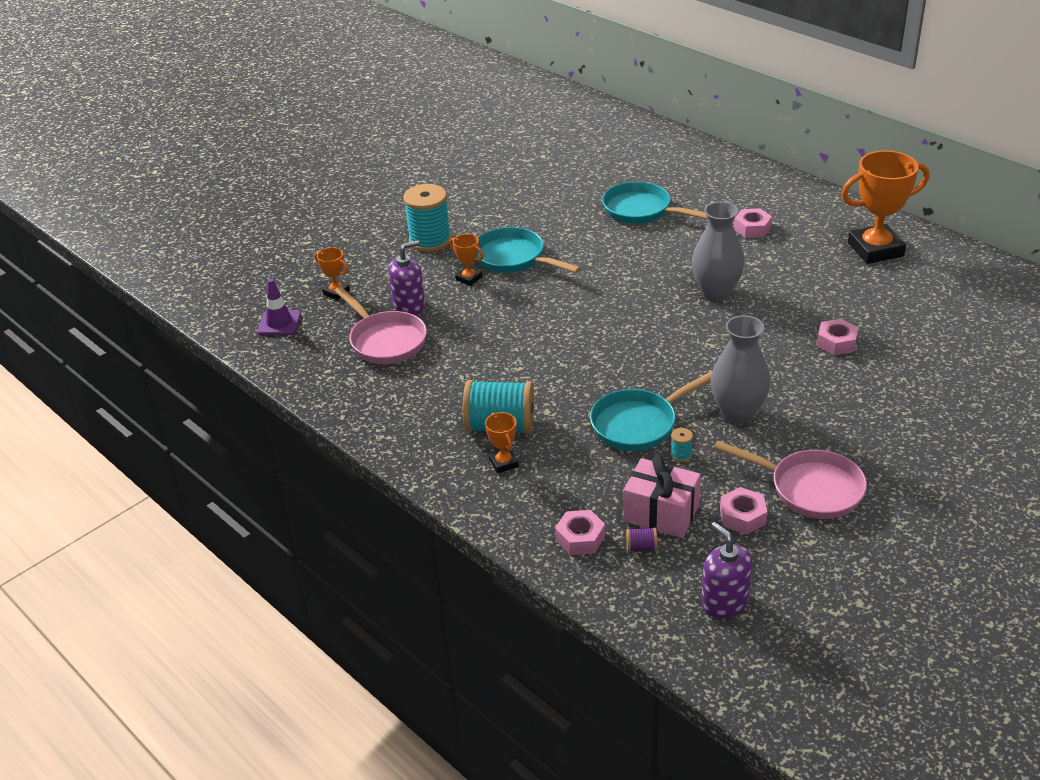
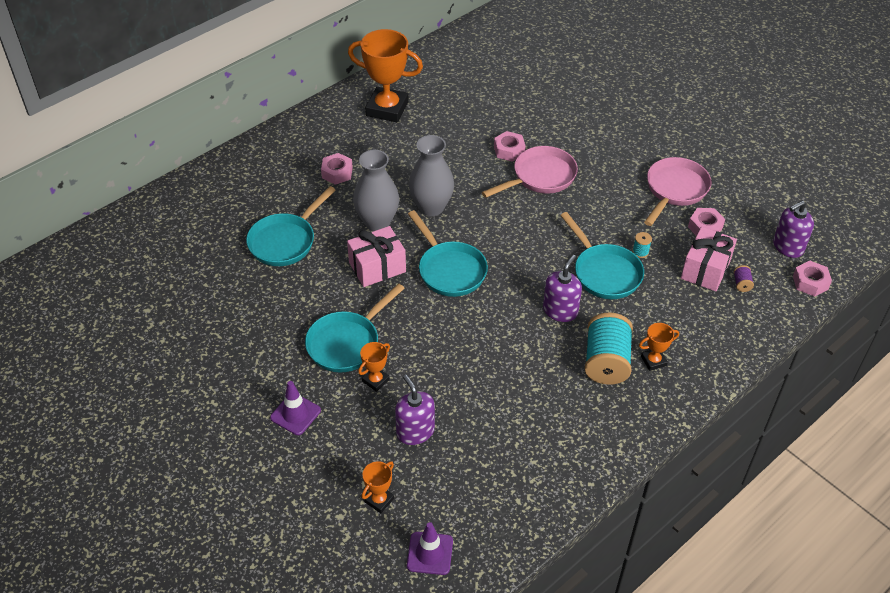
camera: 90 degrees left, 10 degrees up
(385, 341) = (473, 451): pink pan -> pink pan (540, 177)
(430, 240) = (295, 414): turquoise spool -> purple traffic cone
(572, 390) = (560, 311): none -> purple soap dispenser
(580, 538) = (736, 317): pink nut -> pink nut (810, 282)
(616, 266) = (377, 267): none -> pink gift
(621, 311) = (449, 270): none -> turquoise pan
(738, 413) = (592, 215): grey vase -> grey vase (377, 222)
(875, 249) = (387, 109): orange trophy -> orange trophy turned 60 degrees counterclockwise

